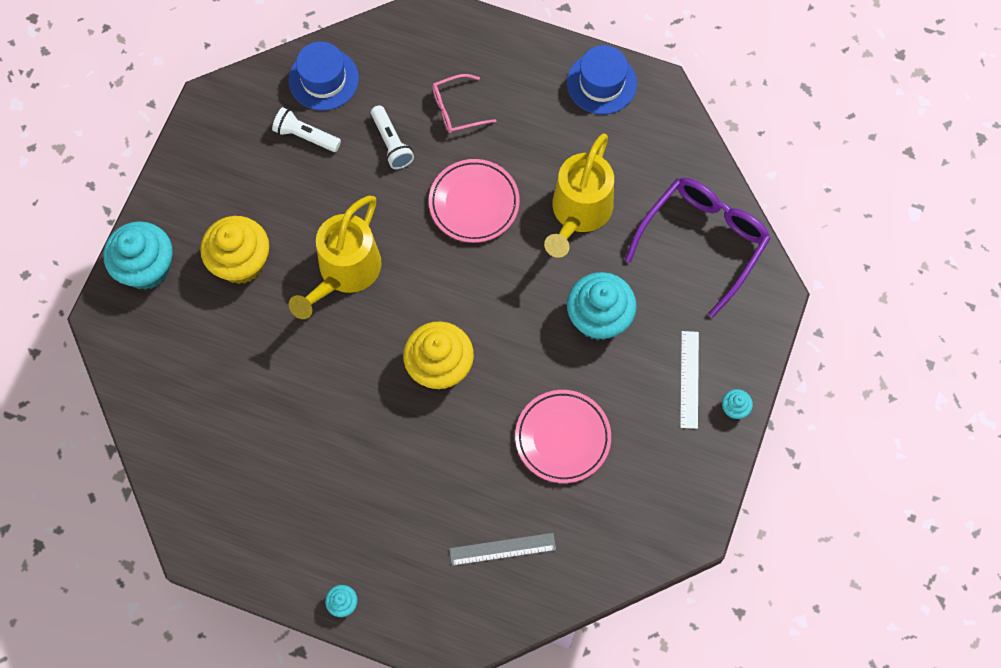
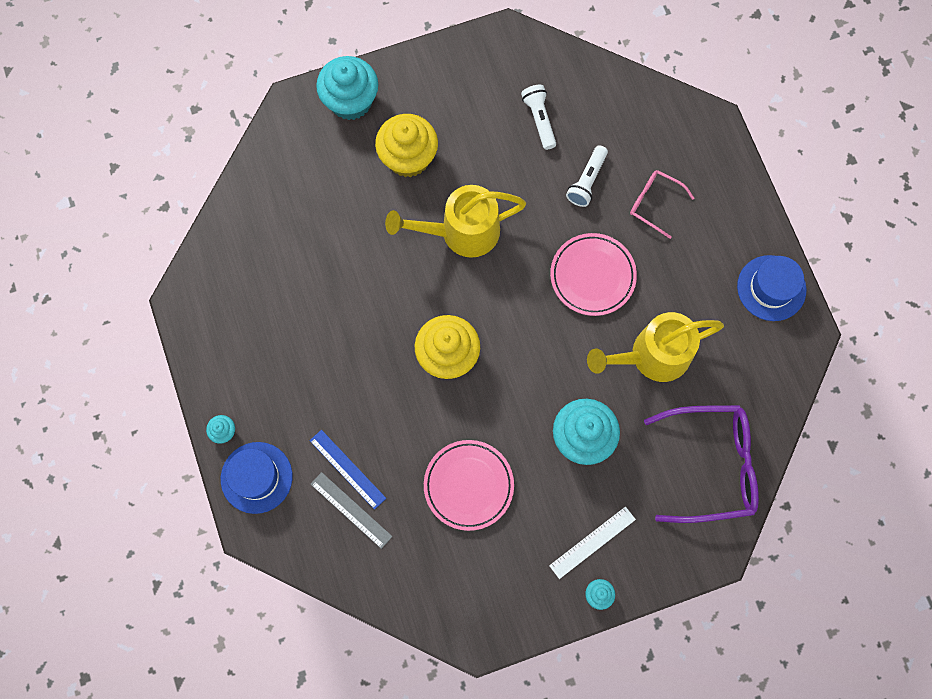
camera: 50 degrees right, 5 degrees up
(323, 79) = (593, 94): blue hat -> blue hat (256, 477)
(465, 524) = (347, 469): none -> blue ruler

